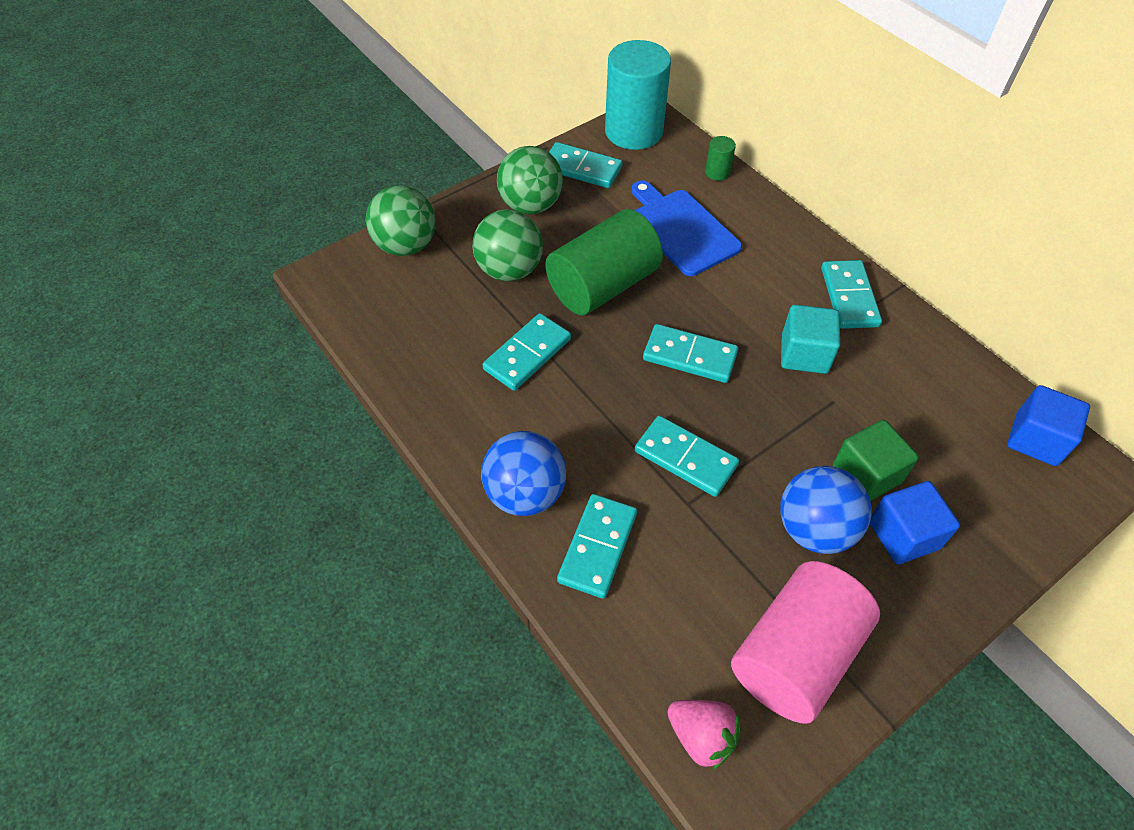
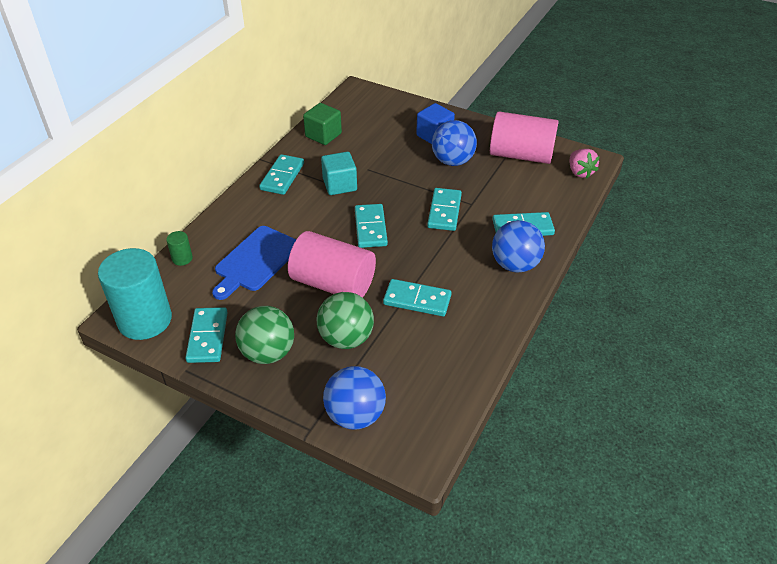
camera: 115 degrees left, 10 degrees down
(406, 245) = (355, 415): green ball -> blue ball
(603, 285) = (333, 283): green cylinder -> pink cylinder
(701, 736) = (580, 172): pink strawberry -> pink strawberry turned 150 degrees clockwise
(849, 297) = (282, 176): turquoise domino -> turquoise domino turned 45 degrees counterclockwise
(866, 474) = (408, 151): green cube -> green cube (323, 135)
(1036, 439) = (349, 106): blue cube -> none

